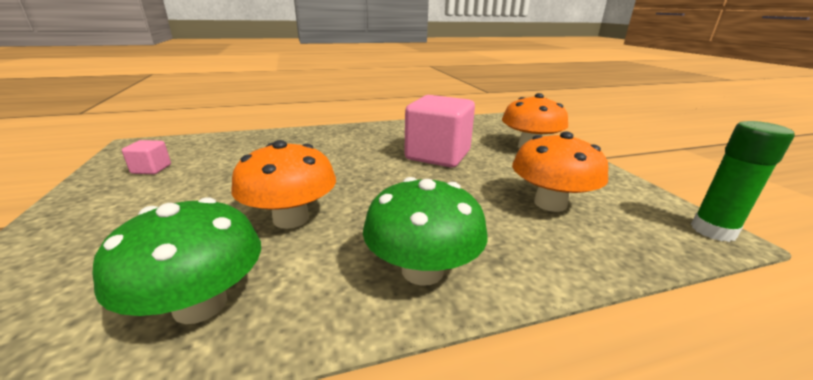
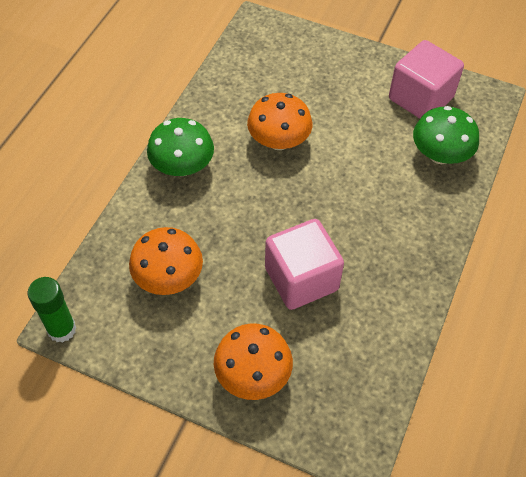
camera: 130 degrees right, 30 degrees up
(151, 169) = (420, 98): pink cube -> pink cube, size x2.28
(200, 304) = (235, 91): green mushroom -> green mushroom (440, 155)

